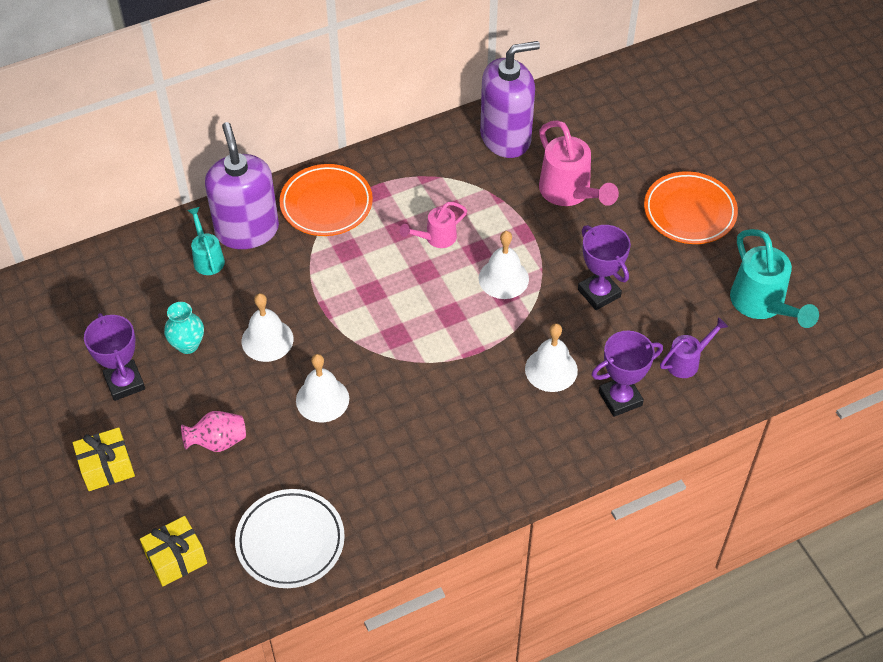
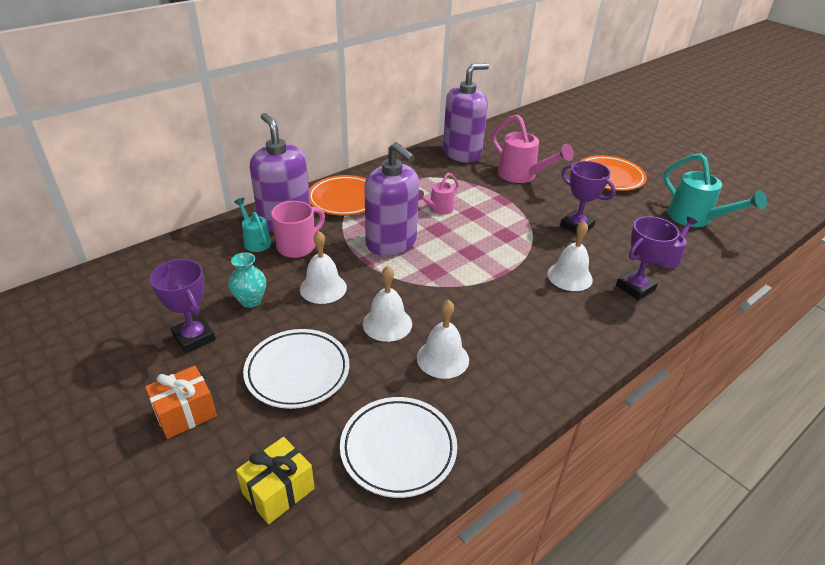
camera: 15 degrees left, 15 degrees down
(107, 468) = (185, 413): yellow gift -> orange gift
(217, 442) = (297, 372): pink vase -> white plate
(253, 274) = (298, 246): none -> pink mug
(361, 285) = (391, 242): none -> purple soap dispenser
(503, 278) = (501, 226): white bell -> white bell (442, 358)

